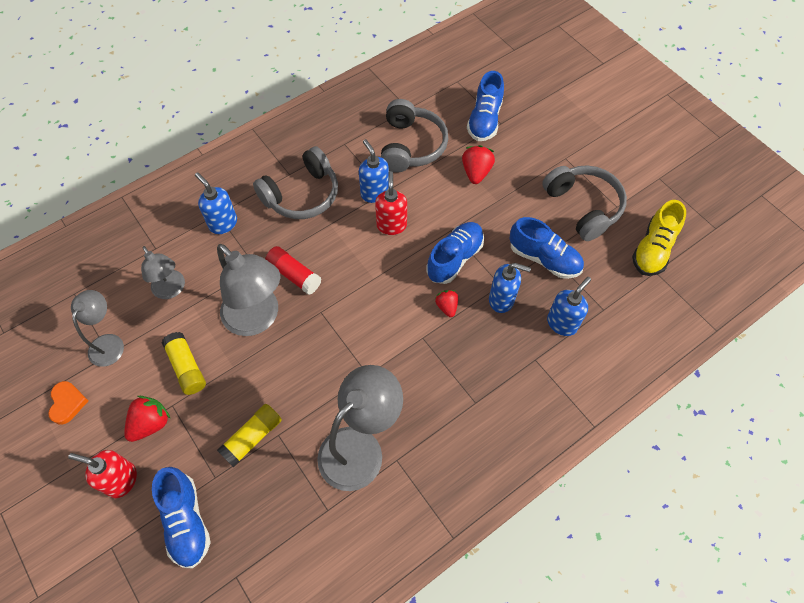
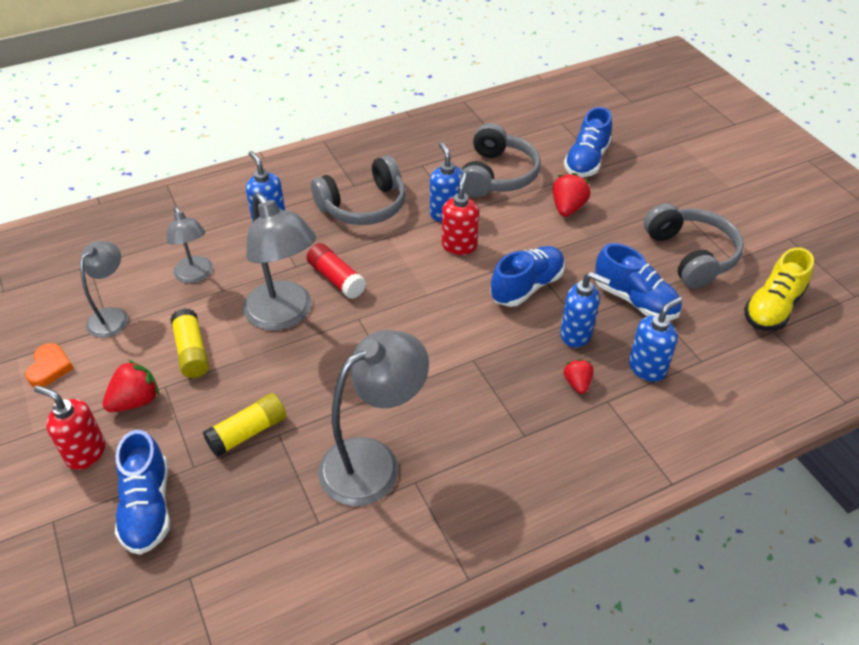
camera: 10 degrees right, 15 degrees down
(447, 307) = (508, 332): red strawberry -> red strawberry (577, 383)

